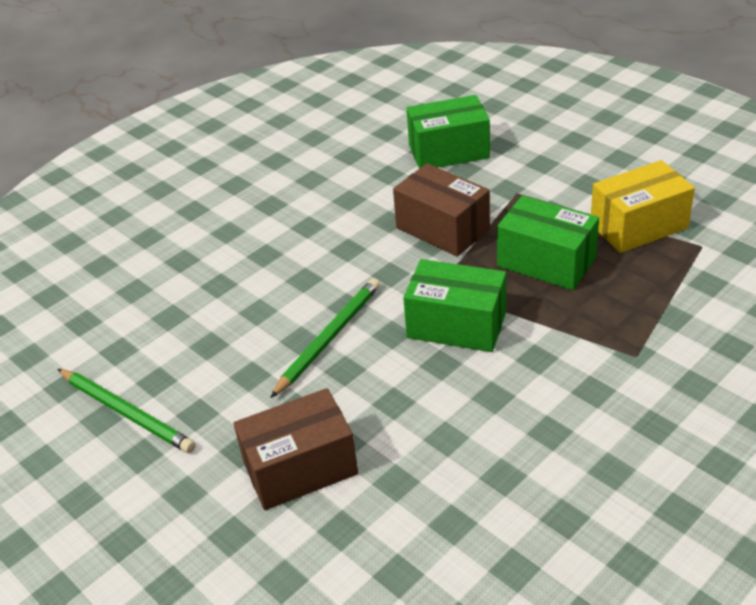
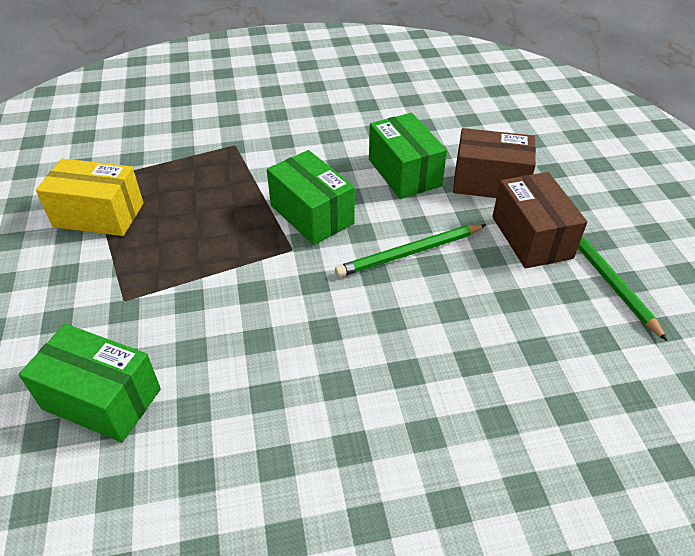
camera: 150 degrees left, 5 degrees up
(442, 228) = (226, 300): brown box -> brown box (531, 237)
(546, 262) = (196, 225): green box -> green box (404, 173)

